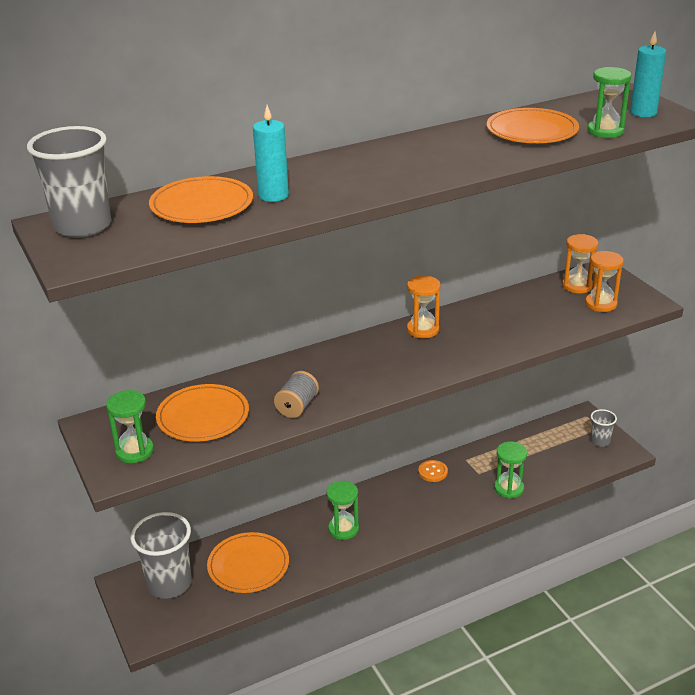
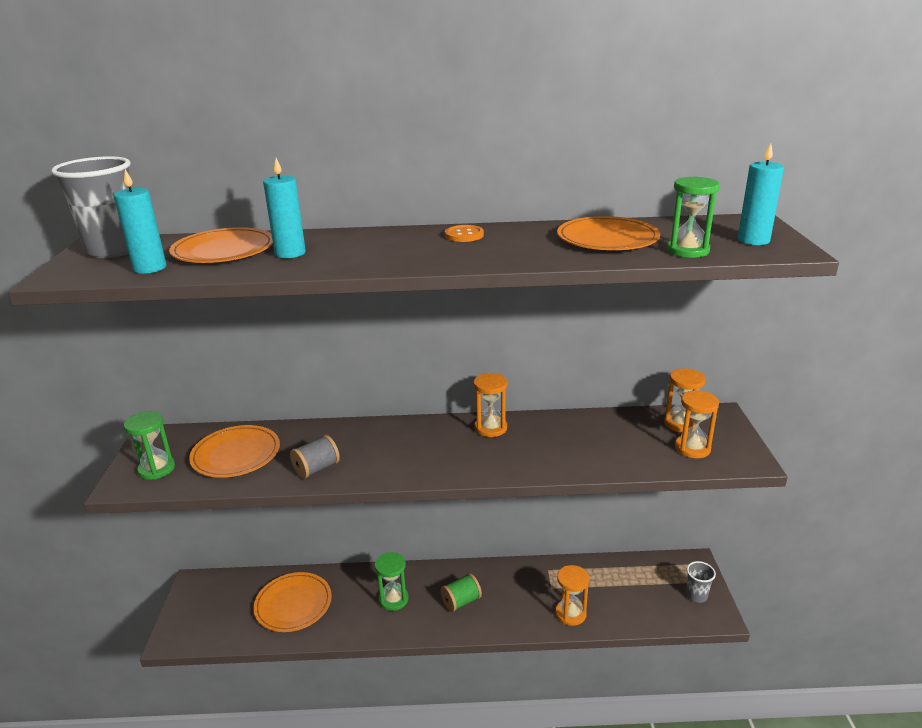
camera: 25 degrees right, 5 degrees down
(157, 236) = (150, 268): none -> turquoise candle
(169, 584) = (223, 597): grey cup -> none
(407, 510) = (461, 601): none -> green spool
(433, 472) = (509, 571): orange button -> orange button (464, 235)
(508, 488) = (570, 613): green hourglass -> orange hourglass

